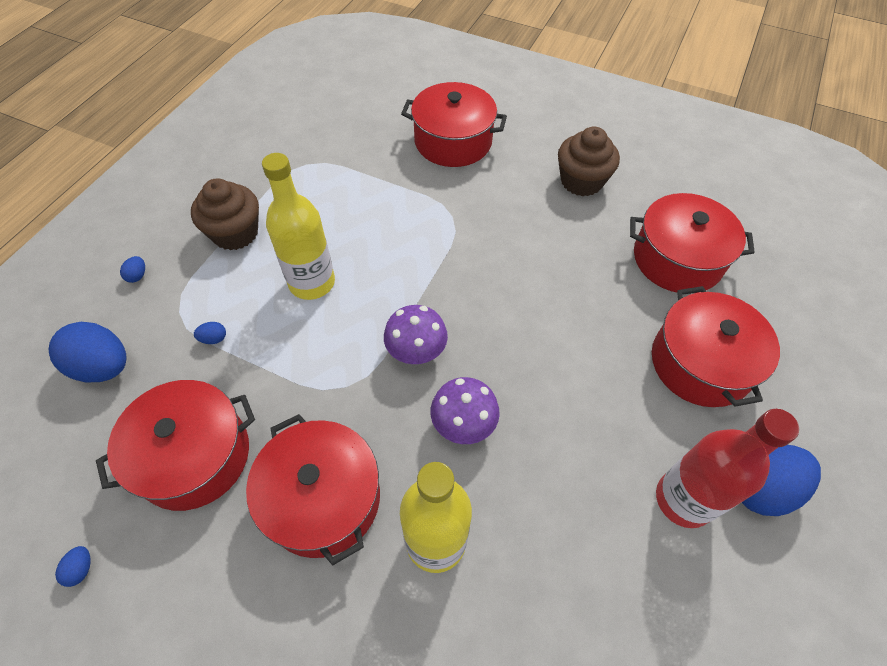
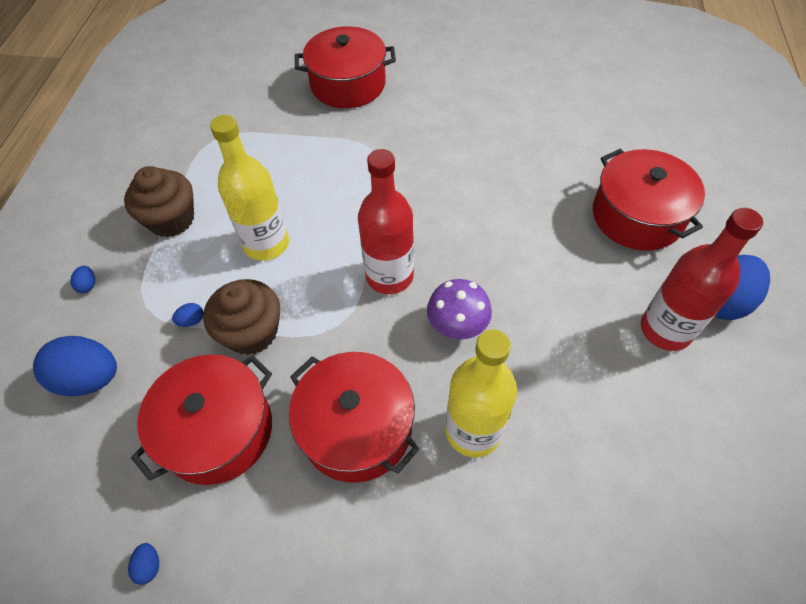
camera: 15 degrees left, 0 degrees up
(416, 351) = (389, 276): purple mushroom -> red bottle
(581, 181) = (478, 91): brown cupcake -> brown cupcake (252, 332)
(677, 259) = (585, 135): red pot -> none

